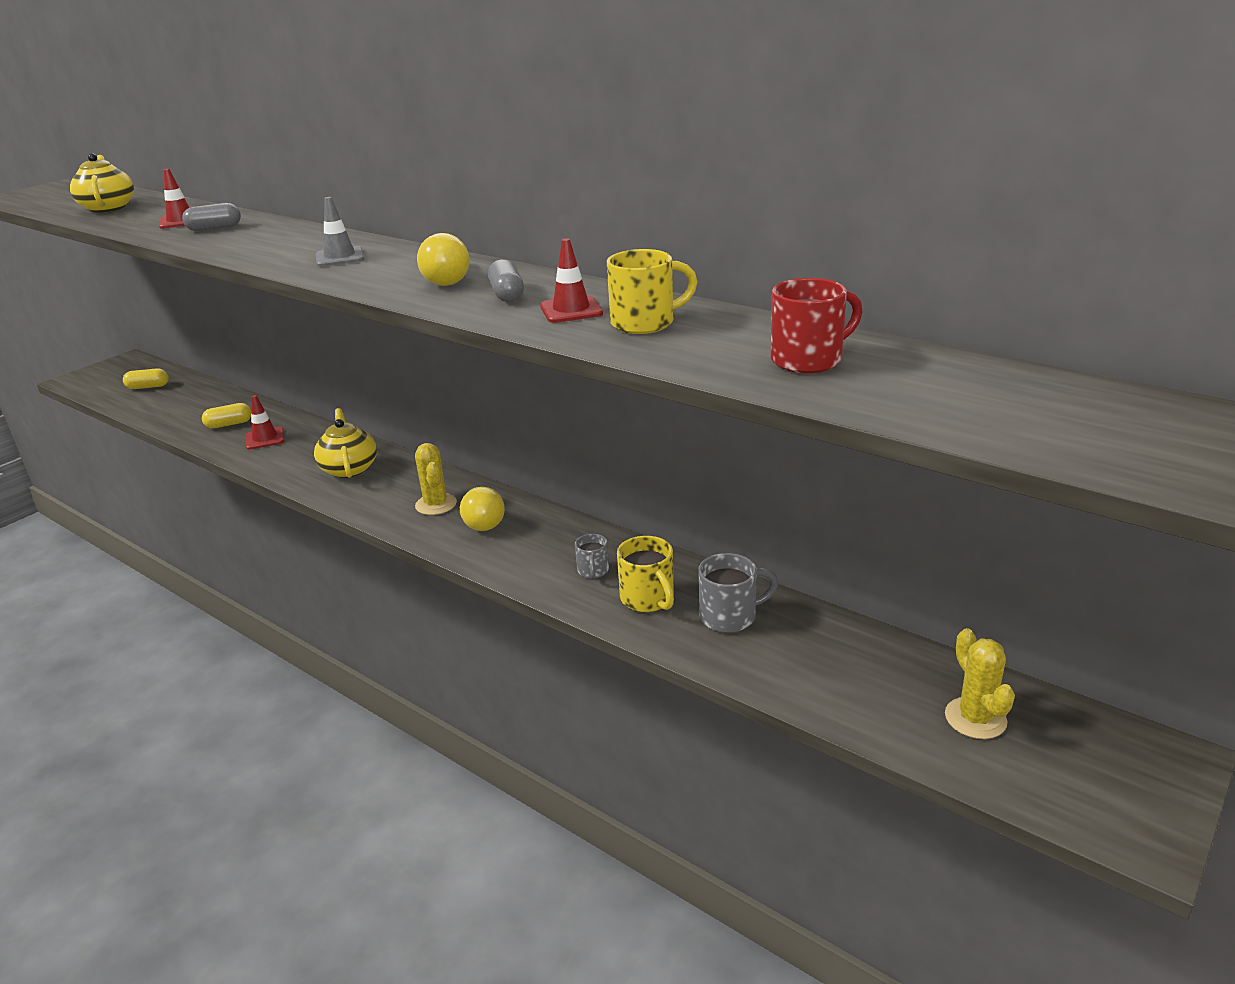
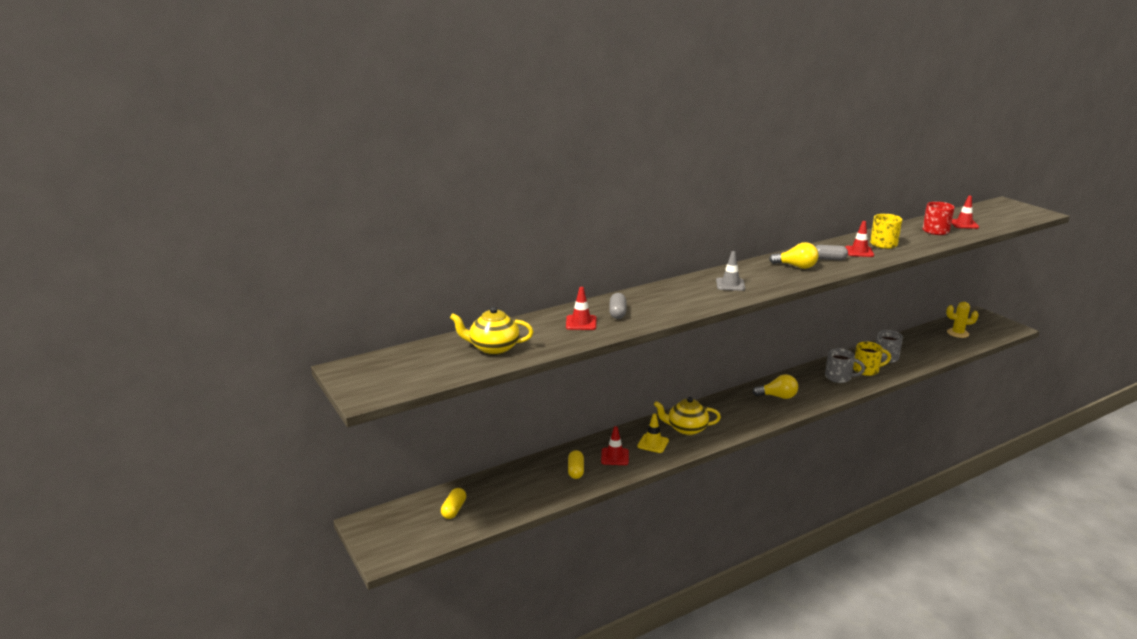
camera: 70 degrees left, 5 degrees down
(303, 454) = (653, 443): none -> yellow traffic cone
(436, 504) = (751, 407): yellow cactus -> none
(593, 571) = (839, 377): grey mug -> grey mug, size x1.61
(916, 386) = (964, 224): none -> red traffic cone

